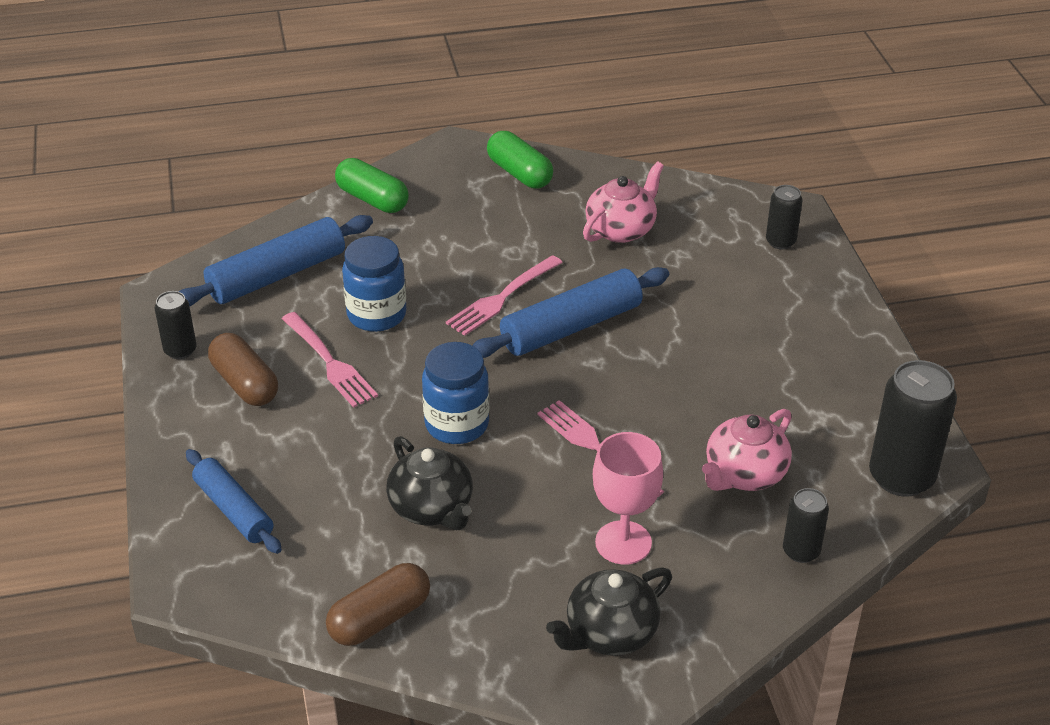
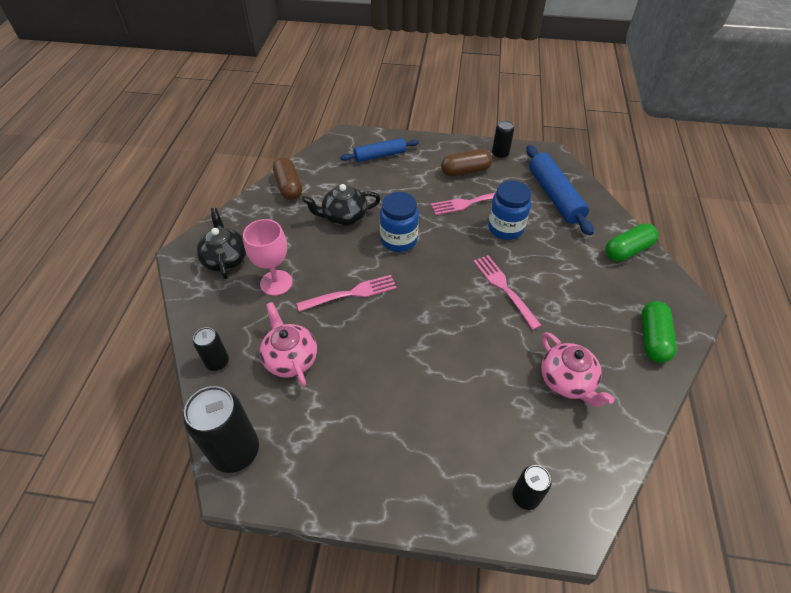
camera: 110 degrees right, 10 degrees up
(519, 173) = (653, 338): green capsule -> green capsule turned 60 degrees counterclockwise
(571, 327) = (463, 315): blue rolling pin -> none

